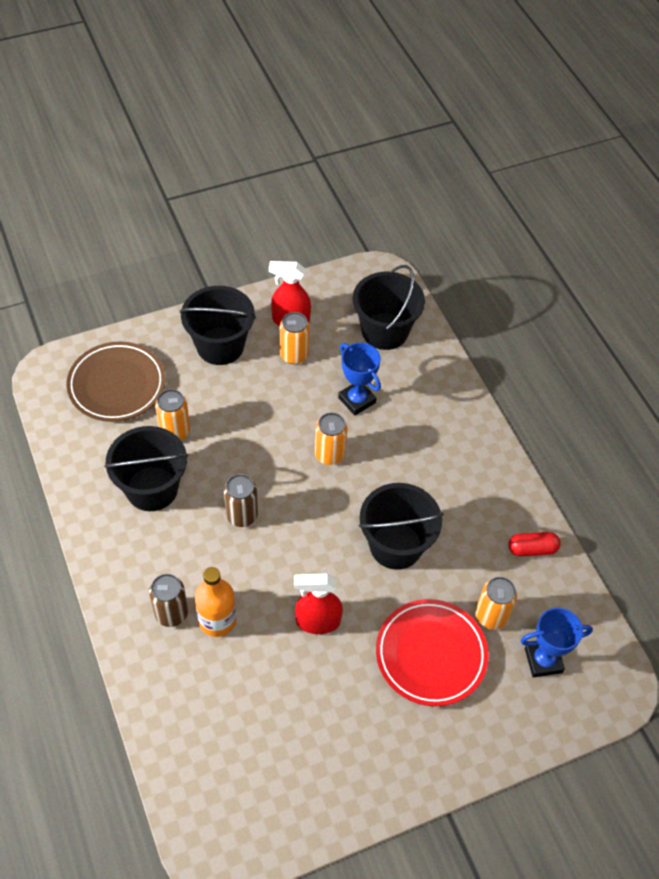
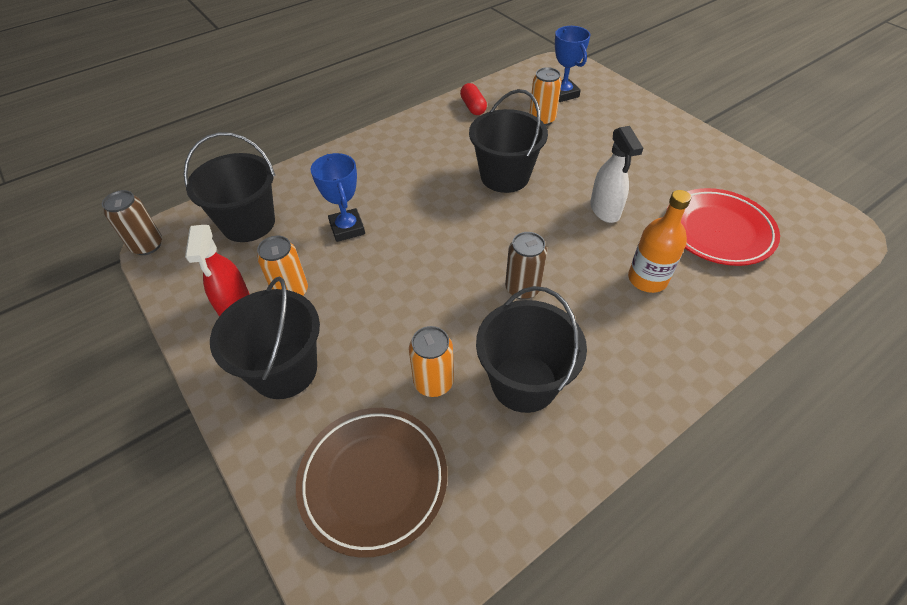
camera: 100 degrees left, 5 degrees down
(171, 613) = (664, 318): brown can -> brown can (147, 245)
(317, 621) = (605, 210): red spray bottle -> white spray bottle
(329, 454) = (422, 236): orange can -> none
(357, 400) = (347, 228): blue trophy -> blue trophy turned 60 degrees counterclockwise
(431, 654) = (593, 144): red plate -> red plate (718, 231)

